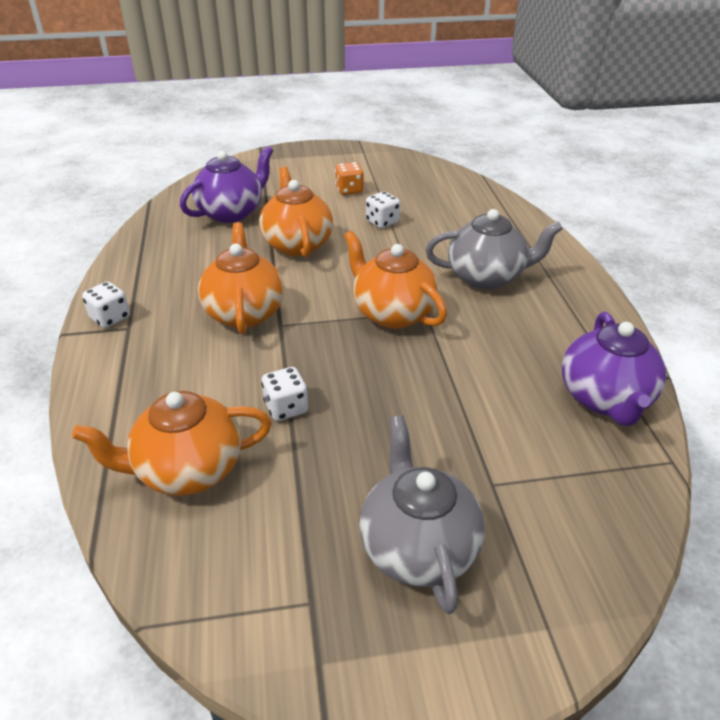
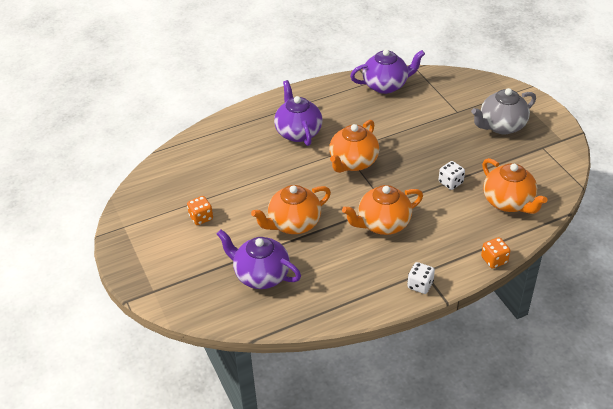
camera: 105 degrees left, 5 degrees up
(83, 404) = (494, 260): none -> orange dice
(382, 222) = (246, 189): white dice -> none
(487, 277) = (298, 132): grey teapot -> purple teapot

